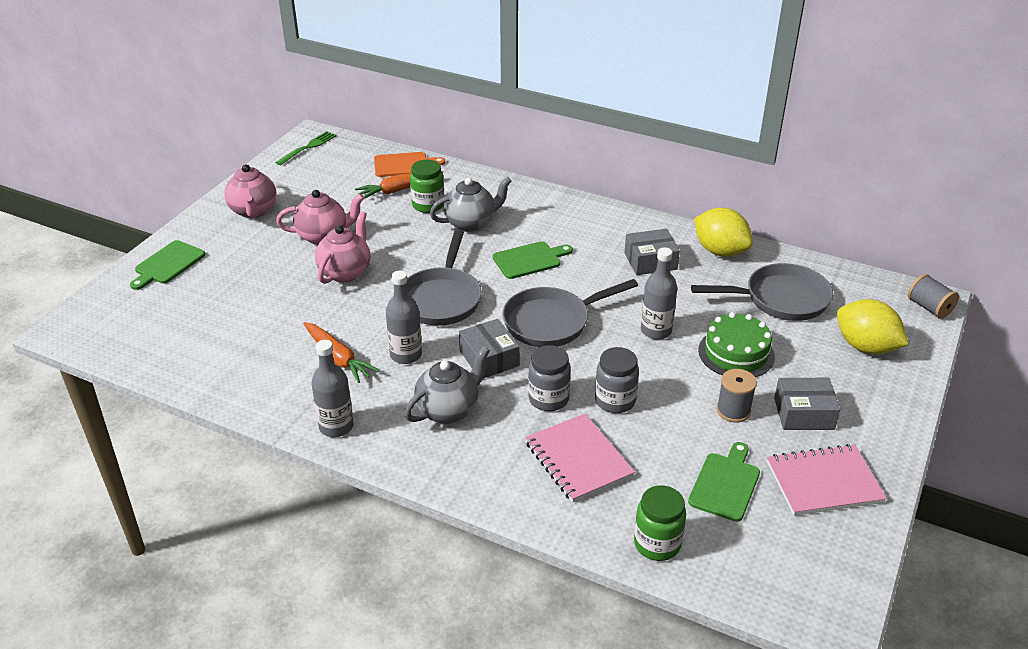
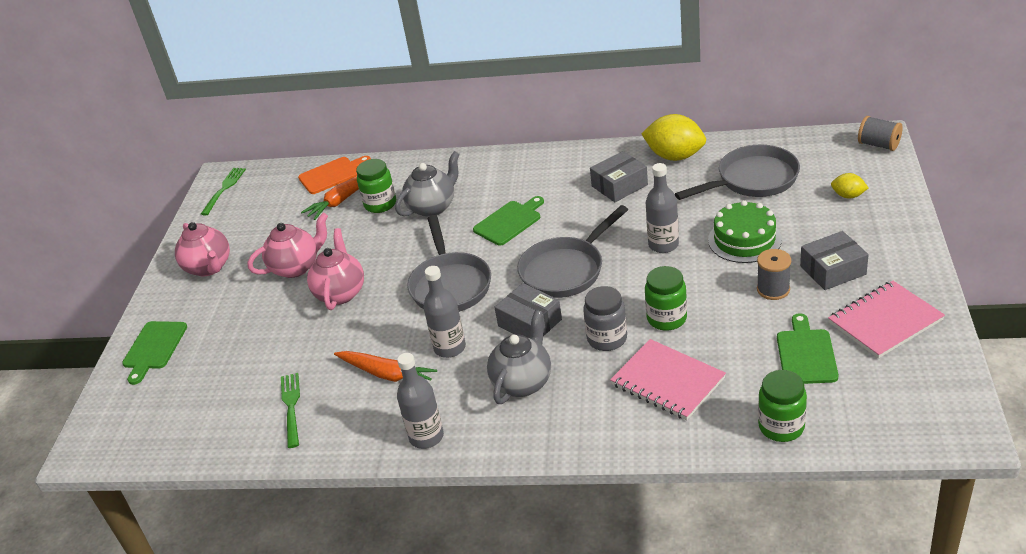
camera: 15 degrees left, 0 degrees up
(243, 356) = (291, 407): none -> green fork
(615, 401) = (667, 318): grey jar -> green jar
(865, 347) = (848, 196): yellow lemon -> yellow lemon, size x0.51

